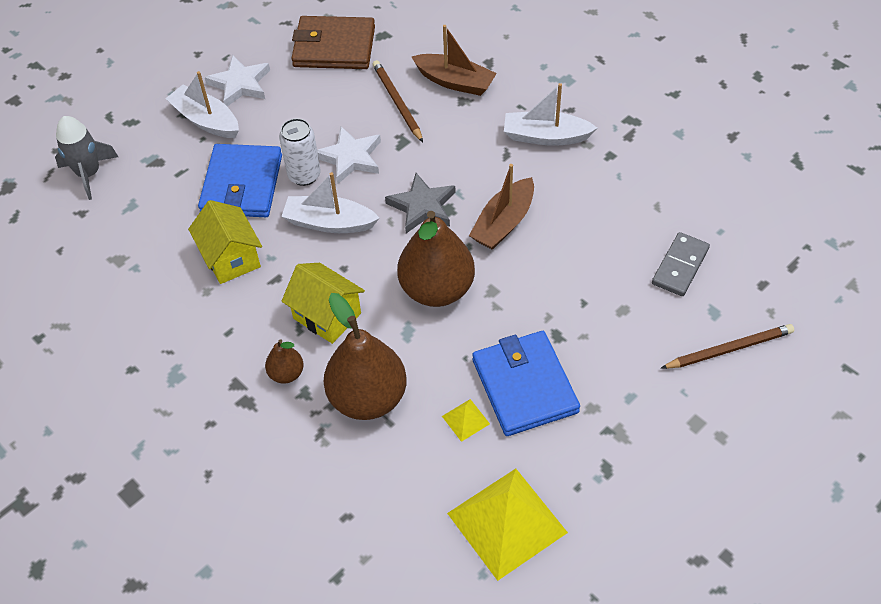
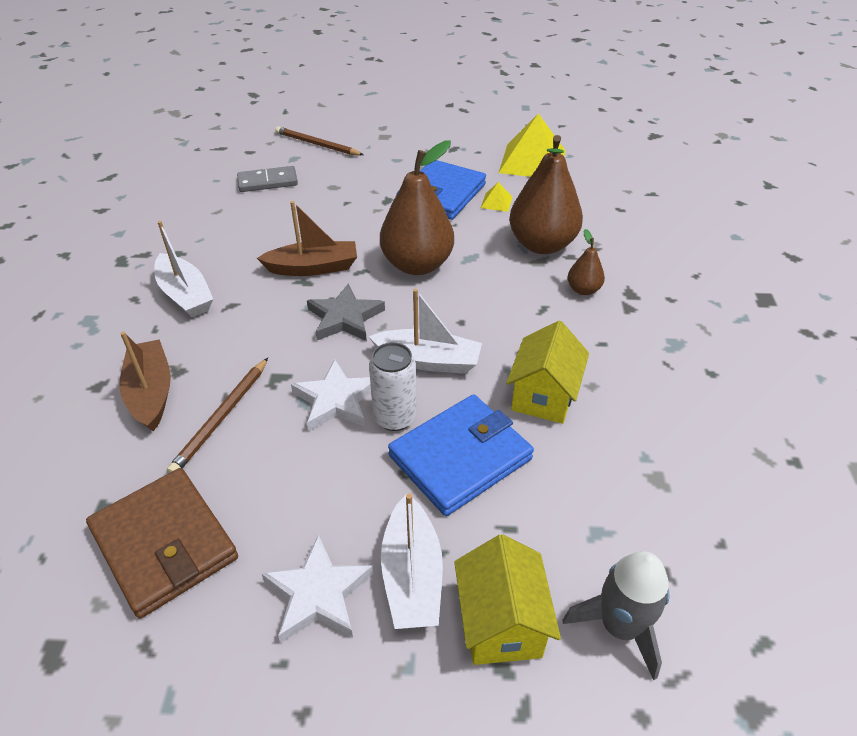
camera: 135 degrees left, 10 degrees down
(327, 316) = (513, 302): yellow house -> yellow house (501, 623)
(329, 223) = (428, 361): white boat -> white boat turned 45 degrees counterclockwise

